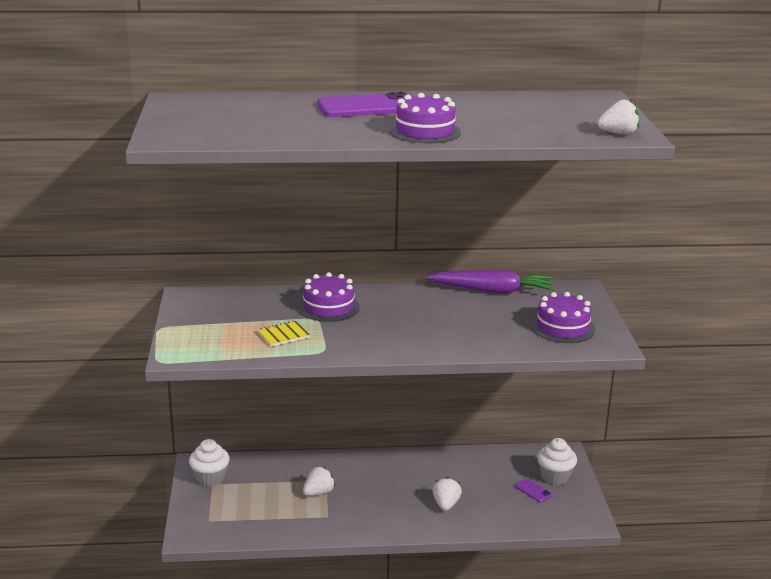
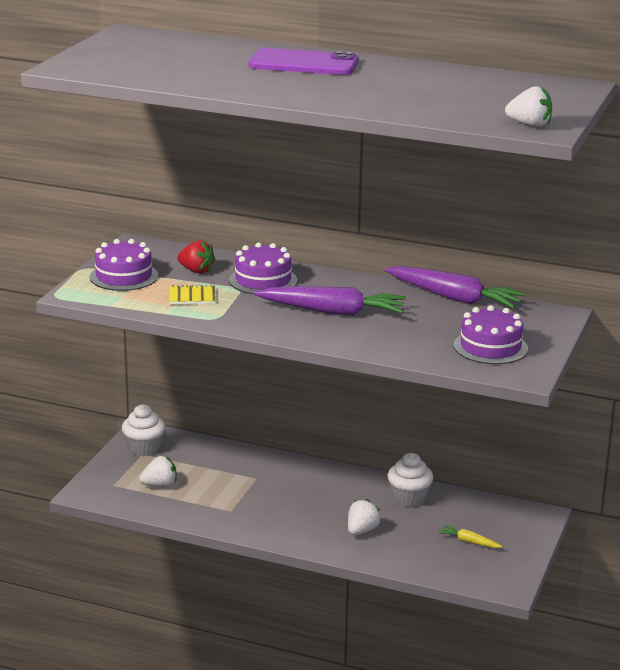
camera: 25 degrees right, 0 degrees up
(264, 310) = (196, 271): none -> red strawberry
(318, 492) = (239, 487): white strawberry -> white strawberry (160, 485)
(413, 323) = (333, 311): none -> purple carrot
(425, 131) = (324, 94): purple cake -> purple cake (124, 276)
(533, 490) = (469, 542): purple phone -> yellow carrot
(555, 477) = (507, 535): white cupcake -> white cupcake (409, 498)

